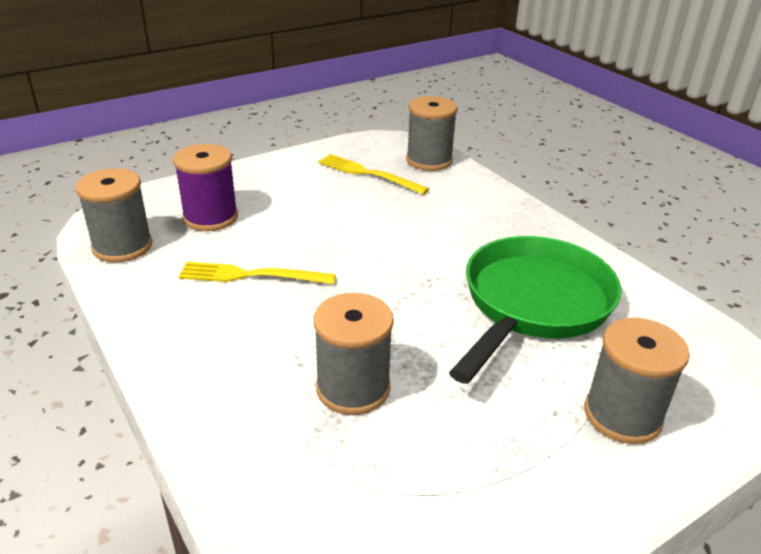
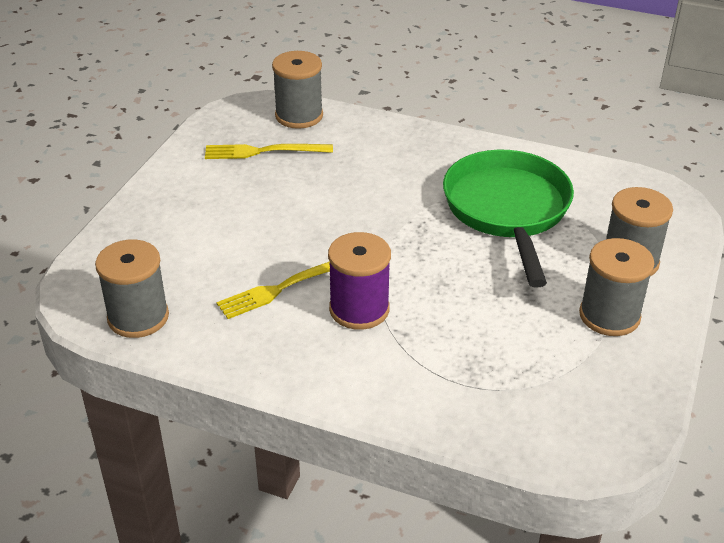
camera: 35 degrees left, 5 degrees up
(210, 217) = (179, 255): purple spool -> purple spool (359, 309)
(353, 388) = (459, 330): grey spool -> grey spool (609, 316)

